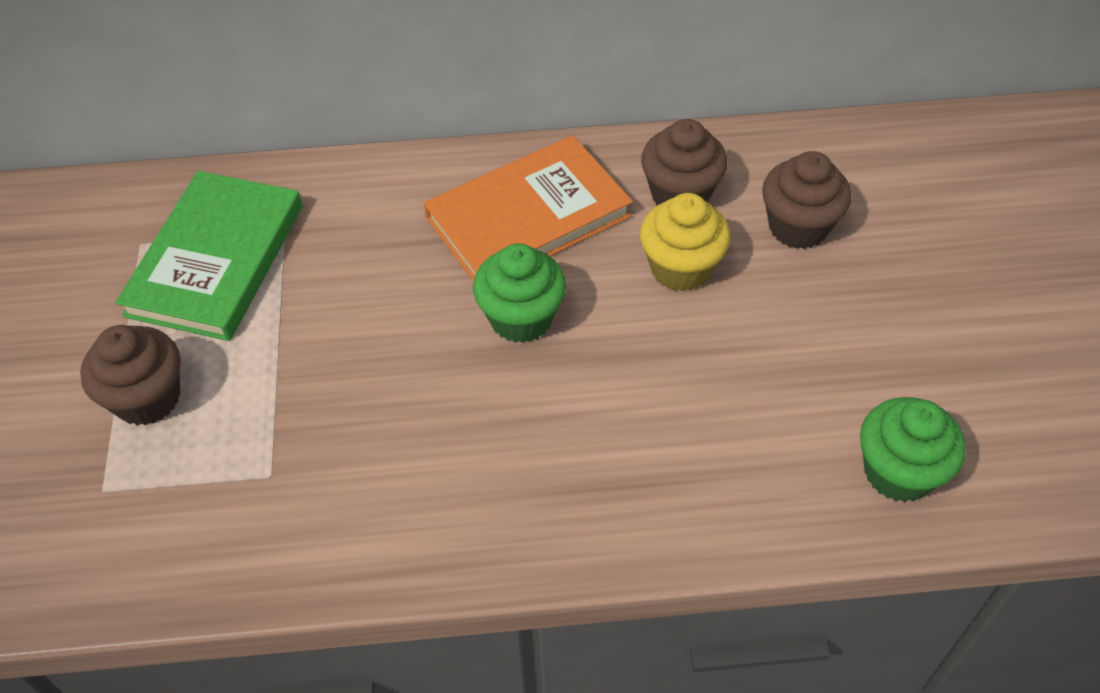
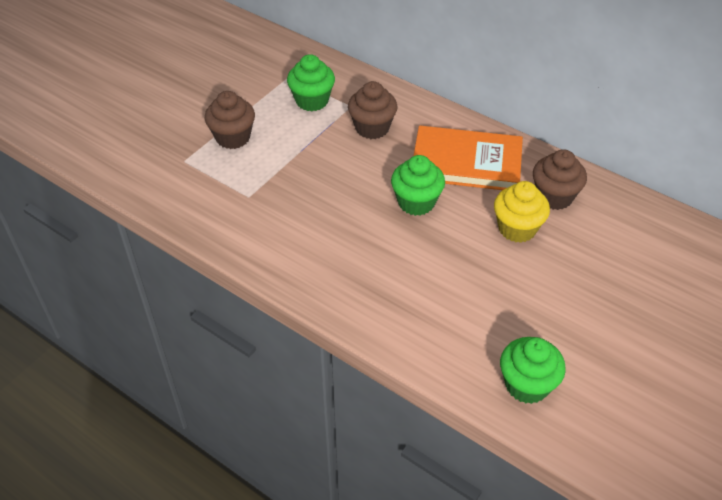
camera: 40 degrees right, 5 degrees down
(216, 260) = (312, 101): green book -> green cupcake
(798, 227) = (601, 248): brown cupcake -> brown cupcake (372, 128)

